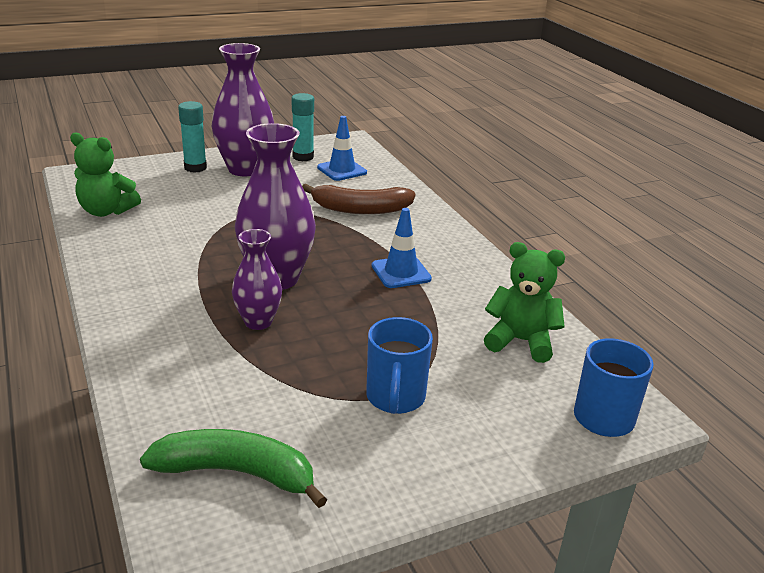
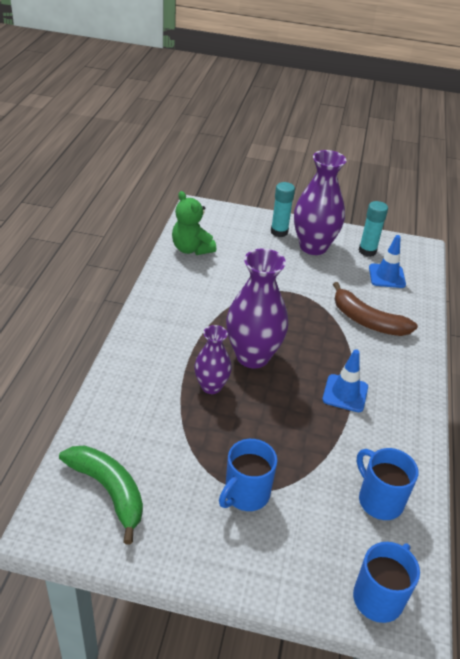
camera: 35 degrees right, 10 degrees up
(520, 341) = (379, 500): green teddy bear -> blue mug

